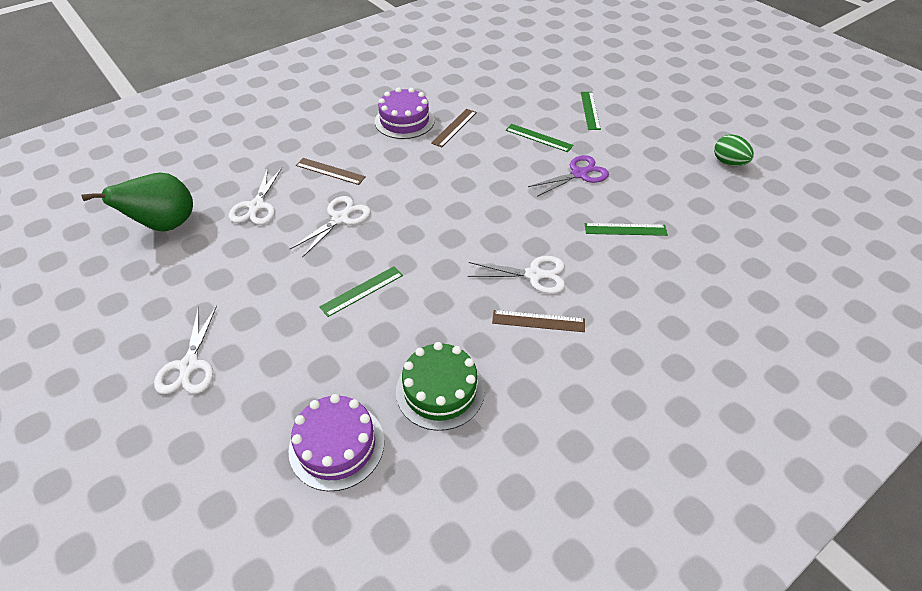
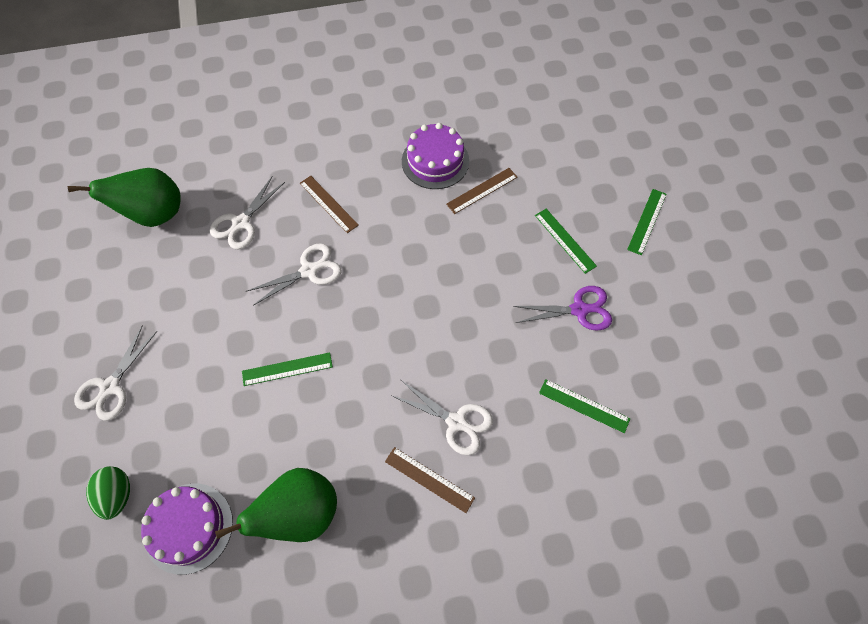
camera: 25 degrees right, 15 degrees up
(440, 390) = (300, 513): green cake -> green pear
(728, 162) = (762, 362): green egg -> green egg (117, 495)

